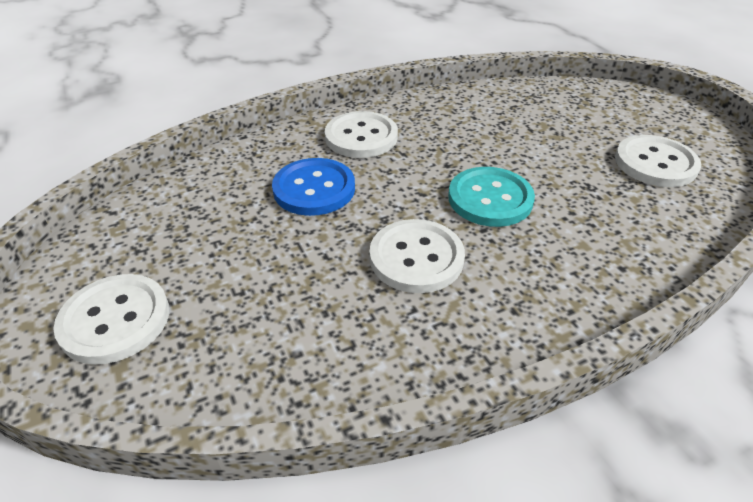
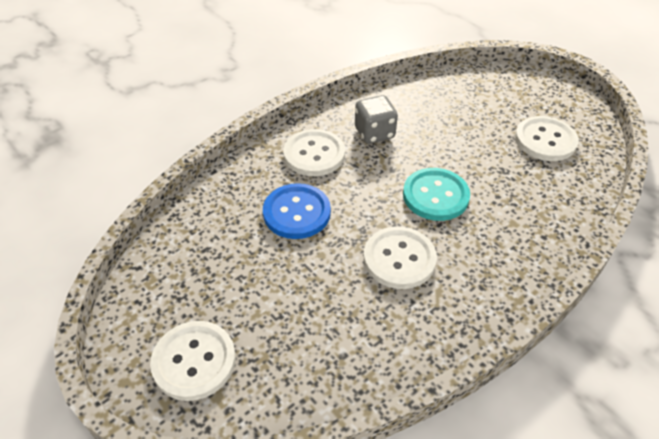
camera: 15 degrees left, 5 degrees up
(440, 127) = (374, 133): none -> grey dice

